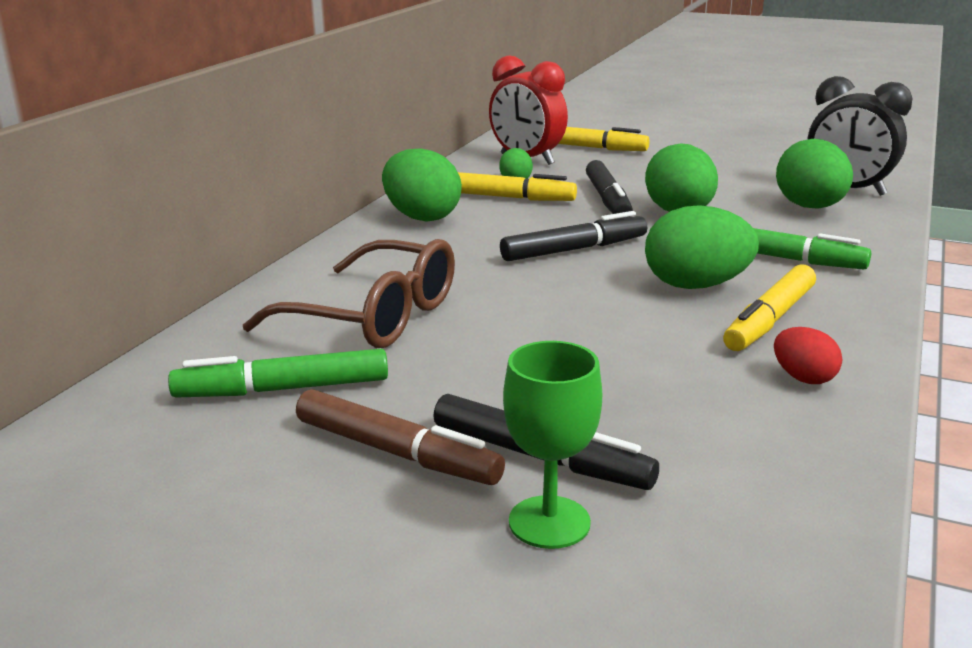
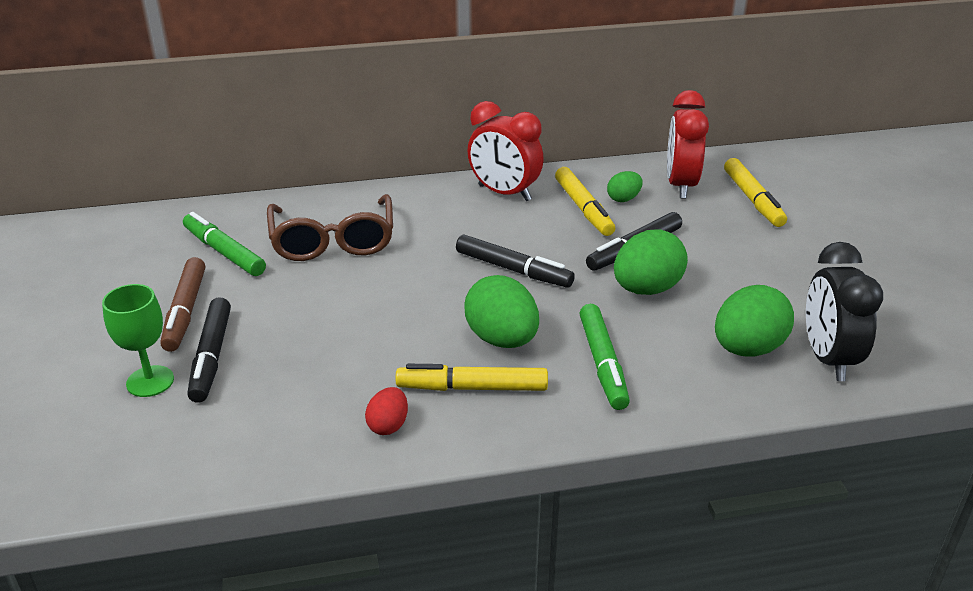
camera: 55 degrees right, 10 degrees up
(421, 217) = (504, 193): green egg -> red clock

